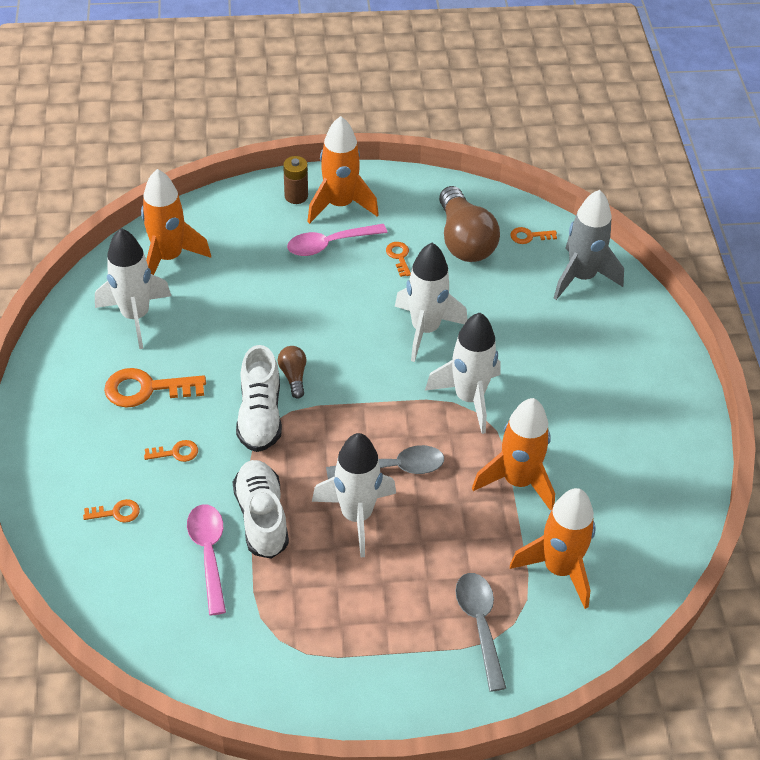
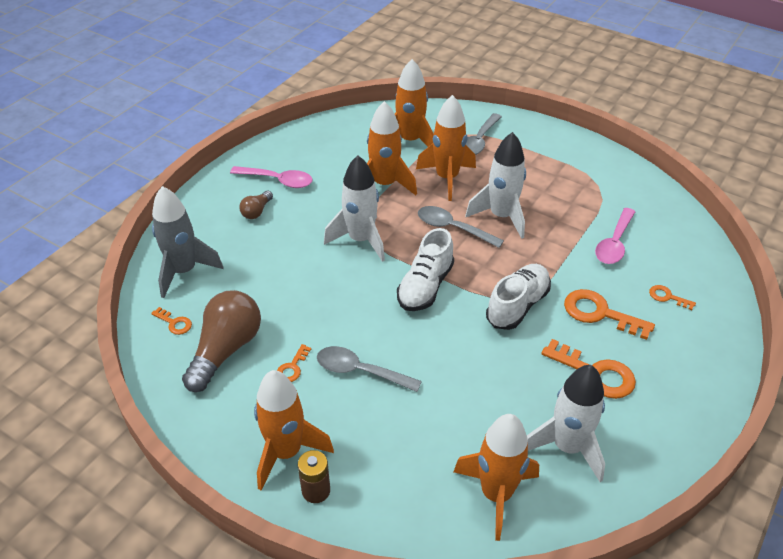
camera: 140 degrees left, 5 degrees down
(176, 452) = (599, 313): orange key -> orange key, size x1.94
(262, 517) = (564, 245): white shoe -> white shoe (425, 286)
(293, 376) = (469, 319): brown light bulb -> brown light bulb (256, 211)
(329, 244) = (337, 415): pink spoon -> pink spoon (278, 180)
(344, 283) = (360, 371): none -> grey spoon
(425, 329) = (338, 298): white rocket -> none
(461, 535) = (447, 178): none -> orange rocket

